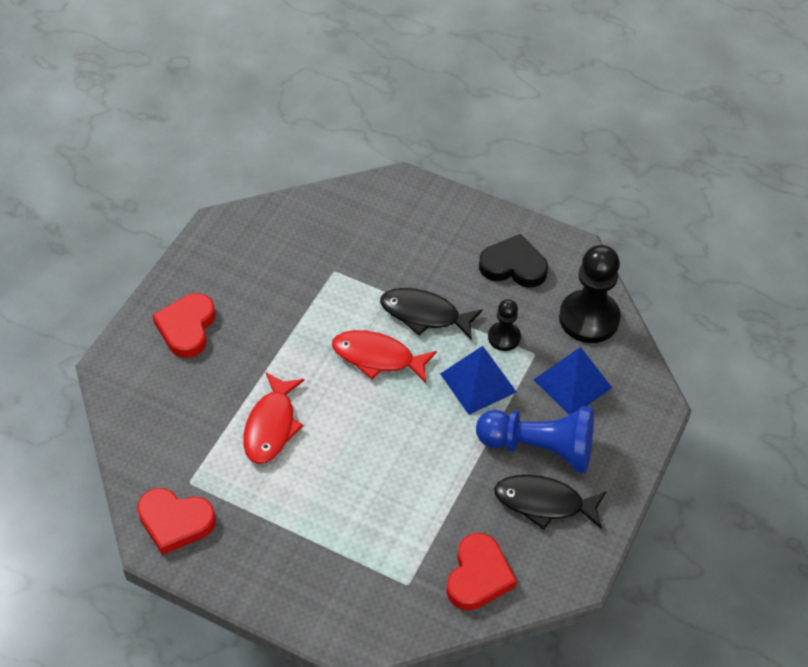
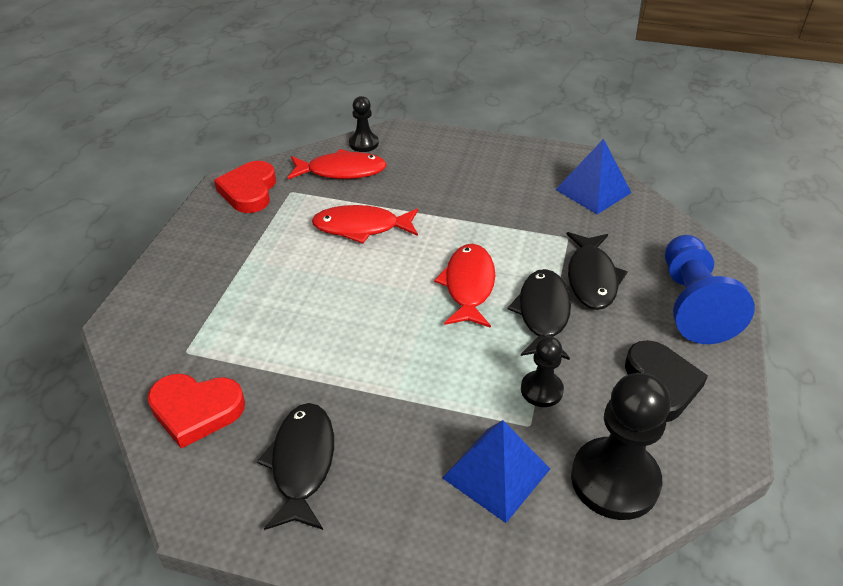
camera: 80 degrees right, 10 degrees down
(121, 403) = (363, 143): none -> black pawn
(168, 431) = (342, 171): none -> red fish
(187, 328) = (455, 161): red heart -> none
(391, 270) = (591, 278): none -> black fish
(478, 383) = (464, 374): blue pyramid -> blue pyramid (593, 191)
(539, 448) = (384, 448): blue pawn -> blue pawn (692, 304)

